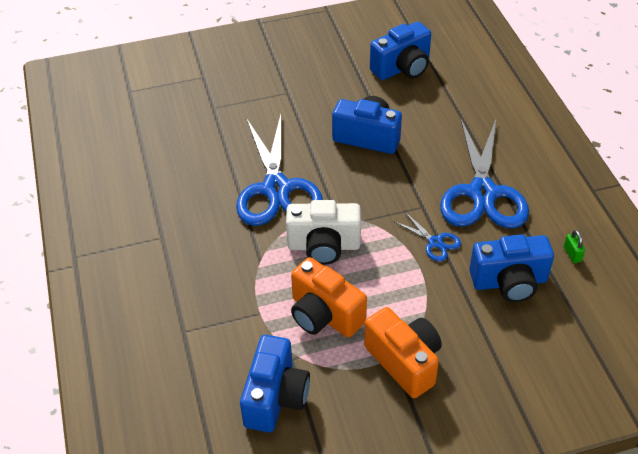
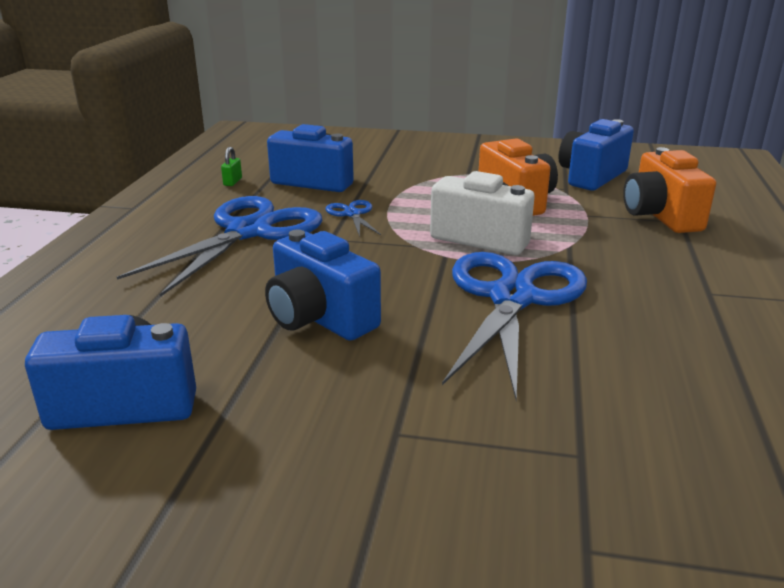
camera: 155 degrees left, 20 degrees down
(404, 362) = (460, 169): orange camera -> orange camera (660, 216)

